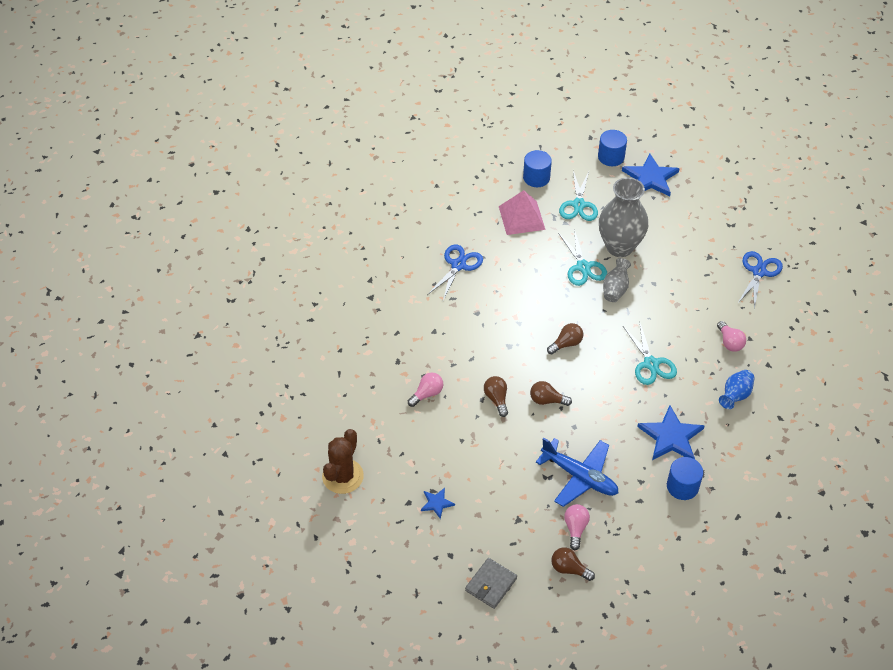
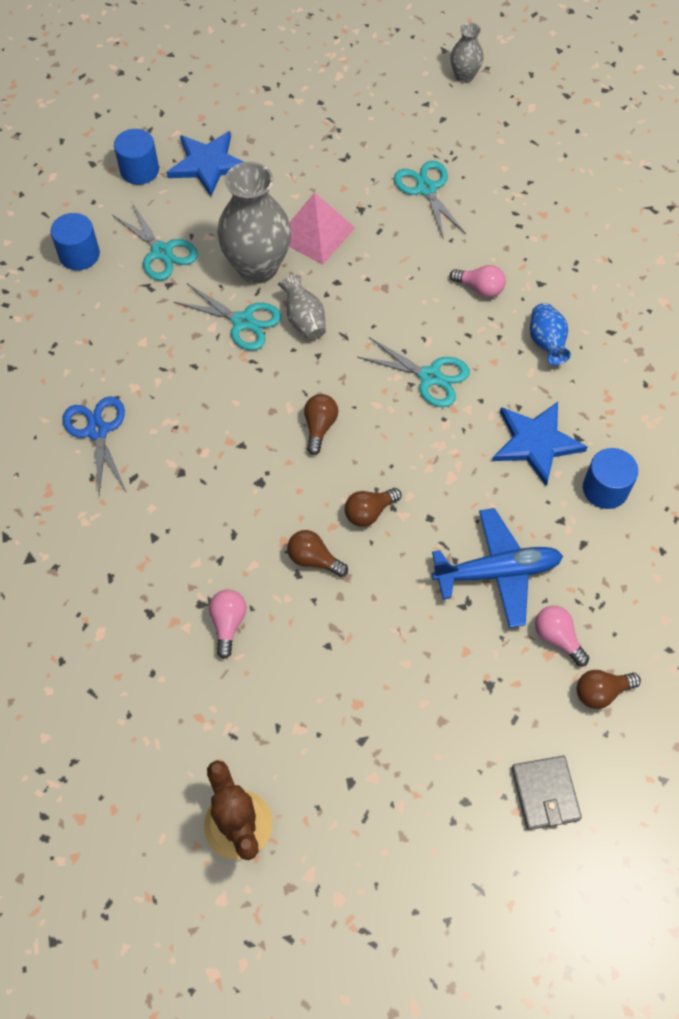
camera: 45 degrees left, 10 degrees up
(437, 503) = (383, 751): blue star -> none
(521, 217) = (112, 315): pink pyramid -> pink pyramid (315, 233)
(759, 272) = (426, 188): blue scissors -> turquoise scissors
(854, 229) = (464, 76): none -> grey vase

